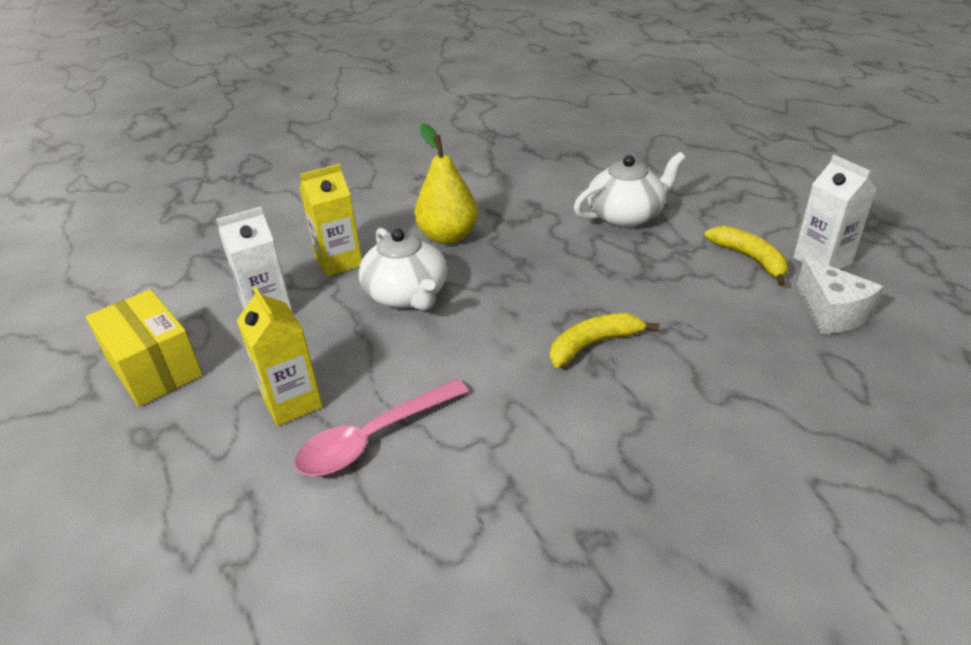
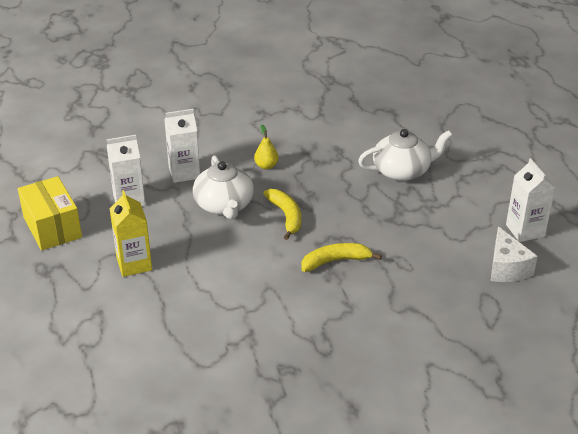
camera: 10 degrees right, 0 degrees up
(339, 262) = (184, 173): yellow carton -> white carton
(374, 438) = (178, 294): pink spoon -> none
(448, 236) = (266, 166): yellow pear -> yellow pear, size x0.53
(750, 259) = (474, 220): yellow banana -> yellow banana (286, 216)

